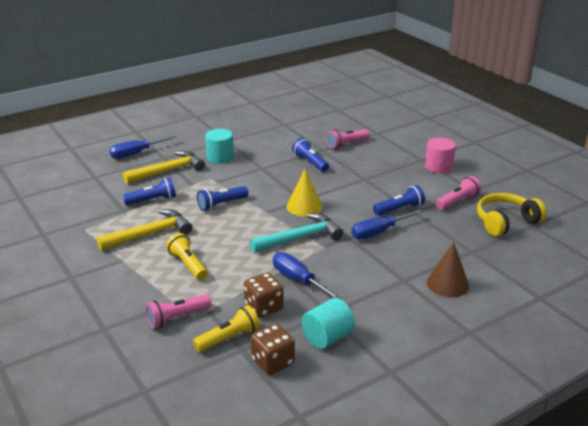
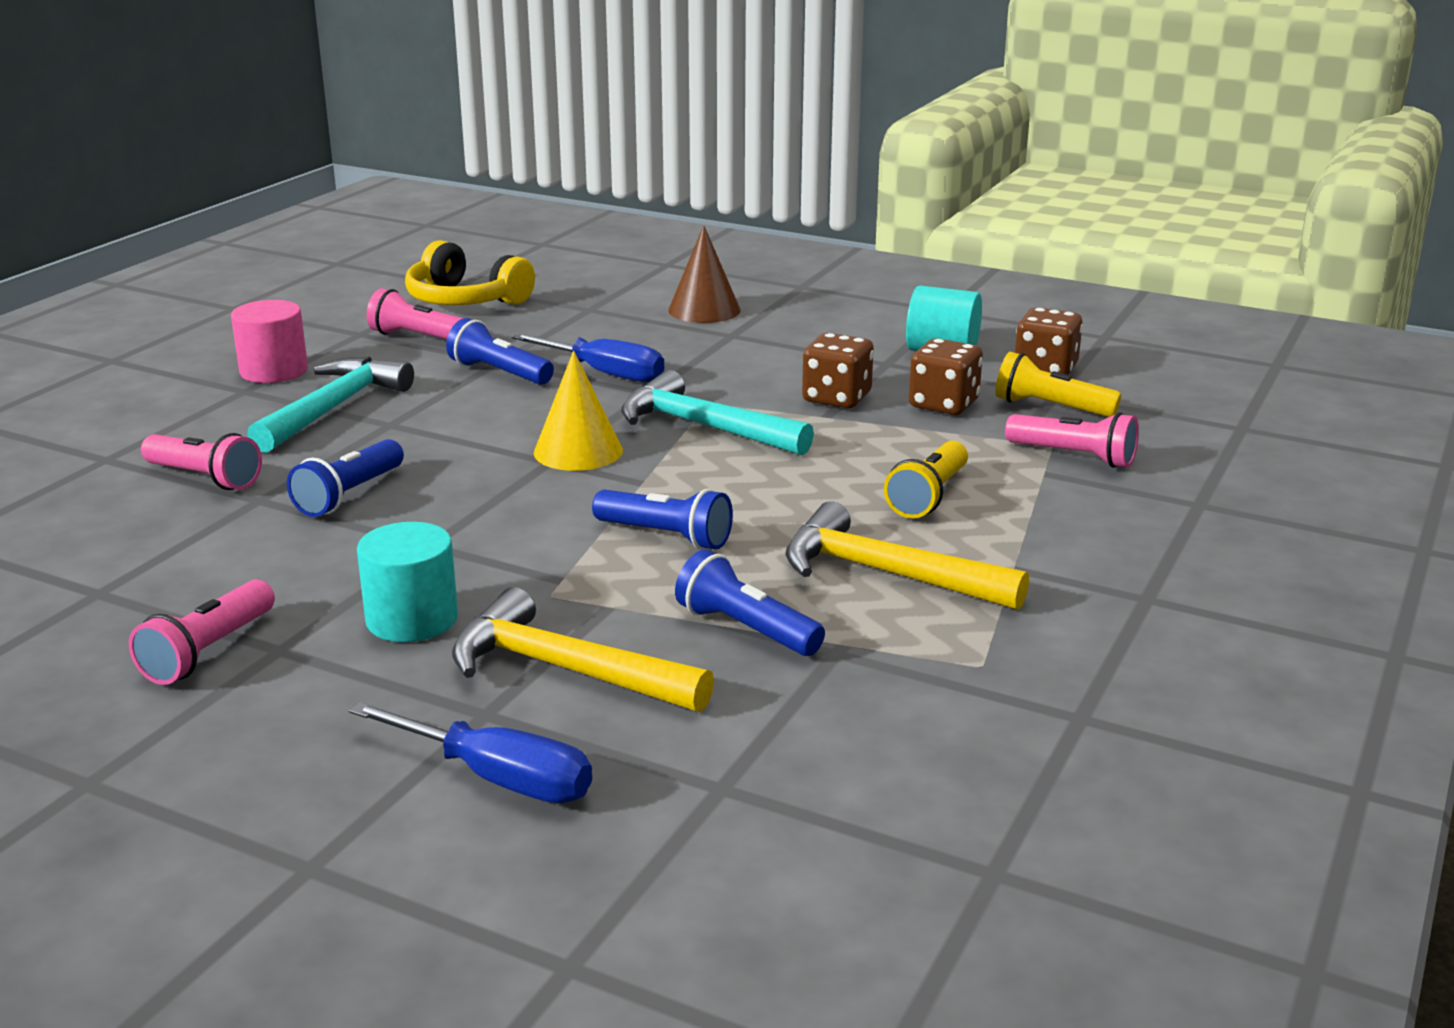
camera: 120 degrees left, 5 degrees down
(236, 132) = (208, 652): none -> pink flashlight
(298, 280) = (837, 398): blue screwdriver -> brown dice
(389, 171) = (333, 408): none -> turquoise hammer

